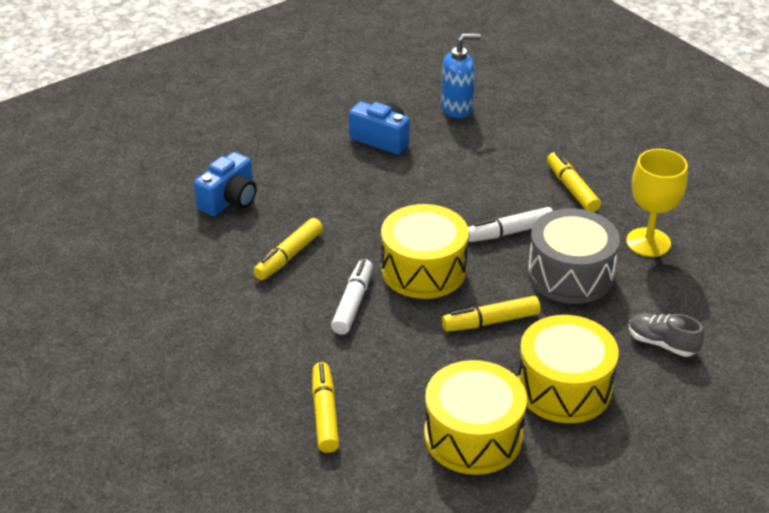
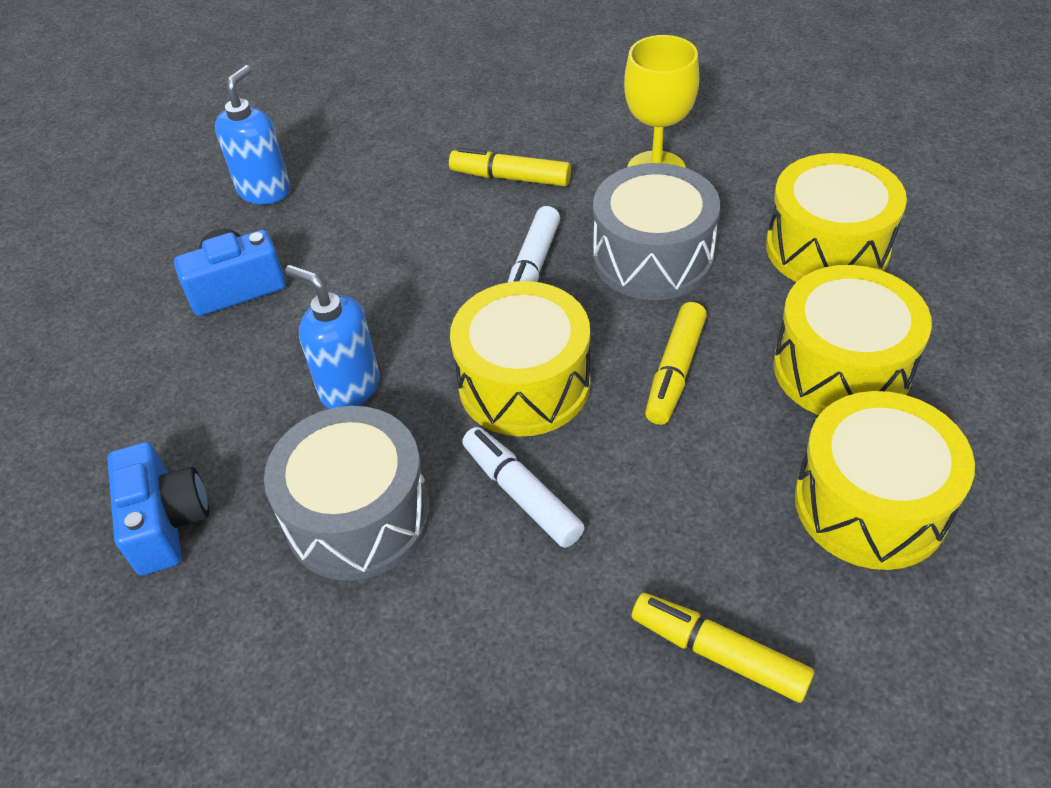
camera: 50 degrees left, 10 degrees up
(288, 256) = (358, 516): yellow marker -> grey drum
(359, 212) = (349, 387): none -> blue soap dispenser
(662, 343) = (827, 248): grey shoe -> yellow drum

